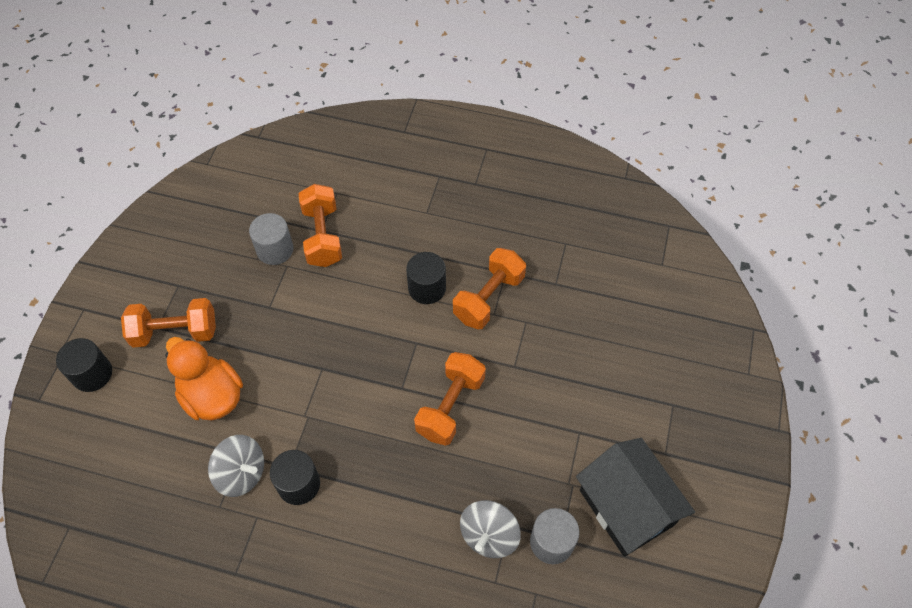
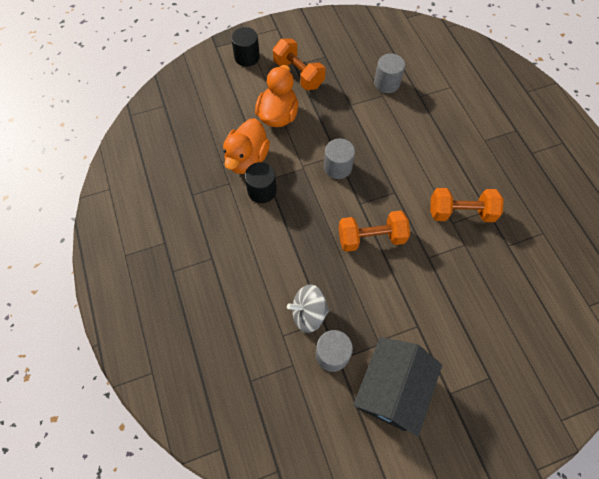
camera: 55 degrees right, 5 degrees up
(241, 473) = (247, 159): grey spinning top -> orange duck
(322, 236) = (417, 99): orange dumbbell -> none
(338, 379) = (337, 167): none -> grey cylinder
(427, 288) = (435, 174): black cylinder -> none

